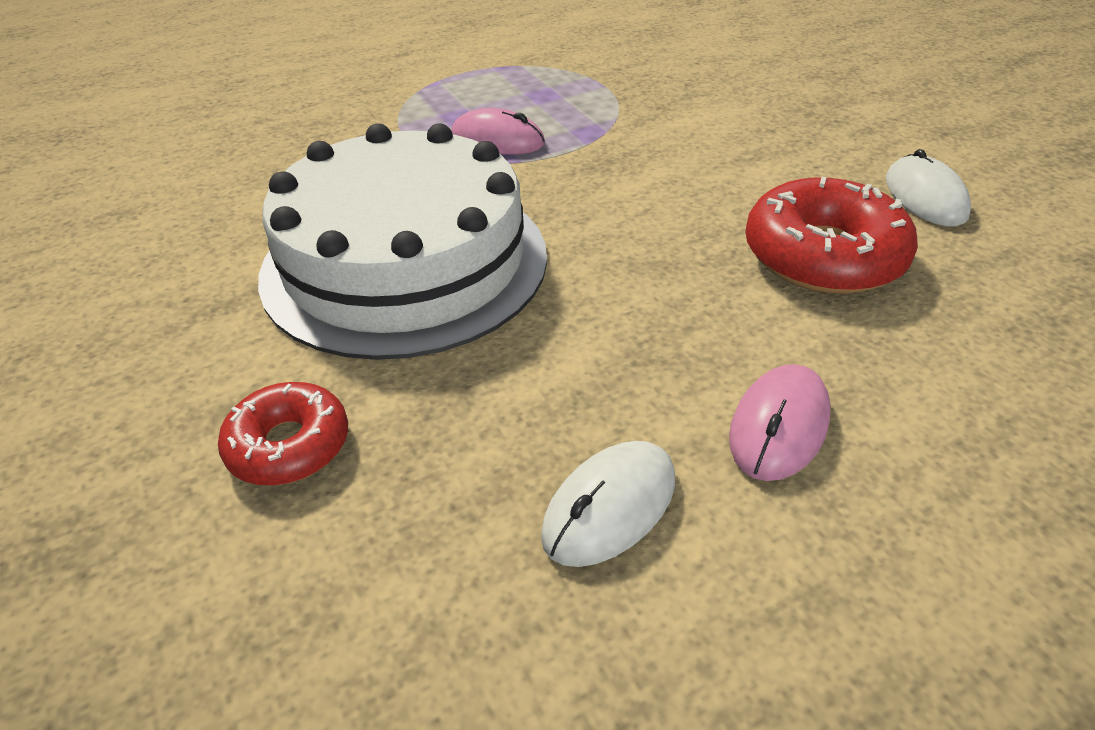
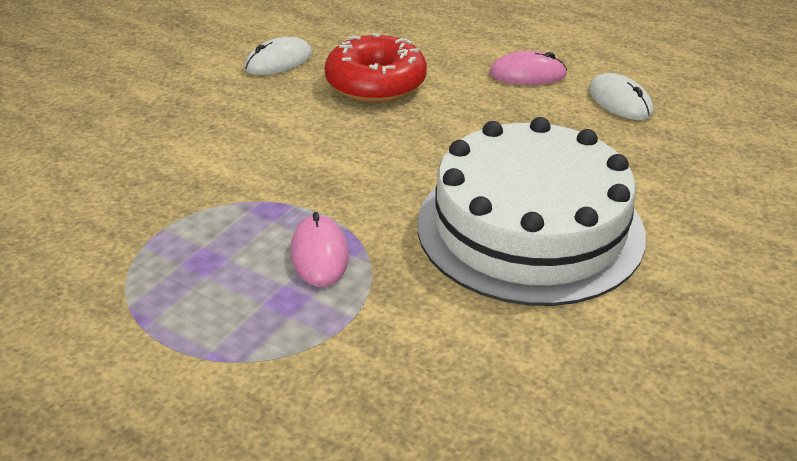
camera: 120 degrees left, 5 degrees down
(289, 445) = (704, 197): red donut -> none
(610, 506) = (620, 101): white mouse -> white mouse turned 45 degrees clockwise

